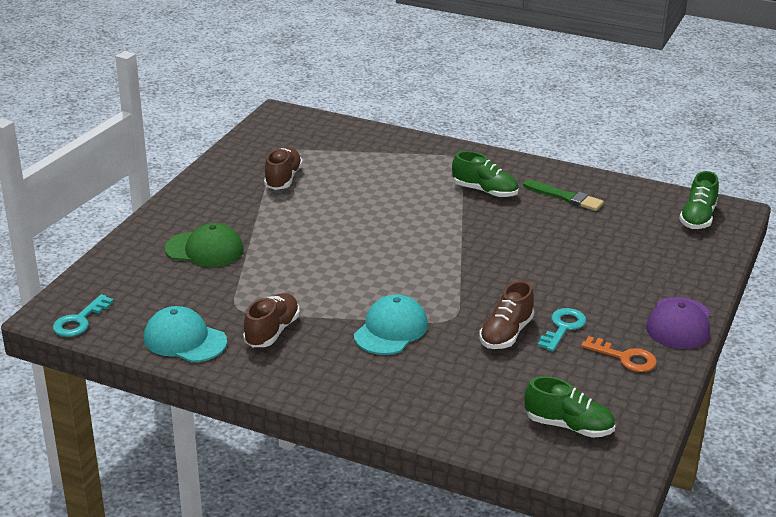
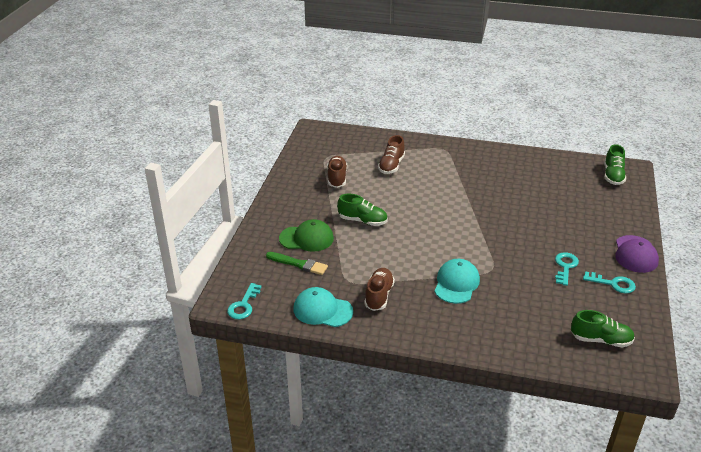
camera: 10 degrees left, 5 degrees up
(485, 191) = (472, 172): green shoe -> green shoe (362, 221)
(506, 334) = (531, 276): brown shoe -> brown shoe (391, 165)
(565, 197) = (525, 170): green brush -> green brush (298, 264)
(624, 357) = (613, 284): orange key -> turquoise key

